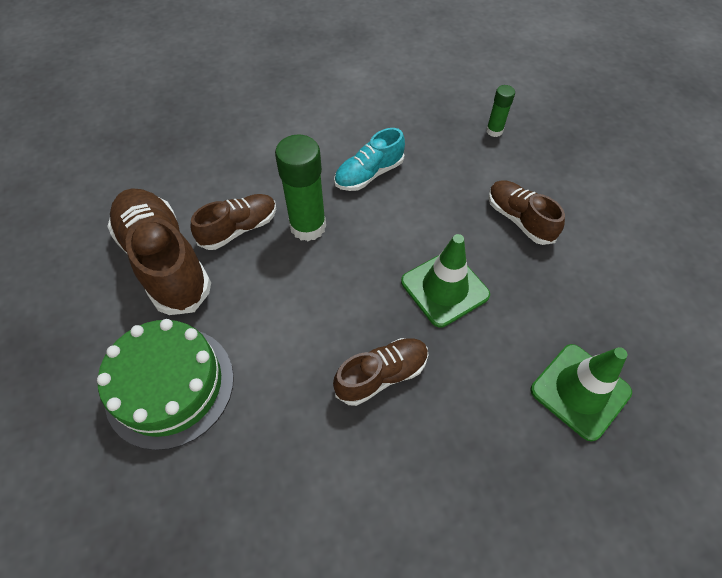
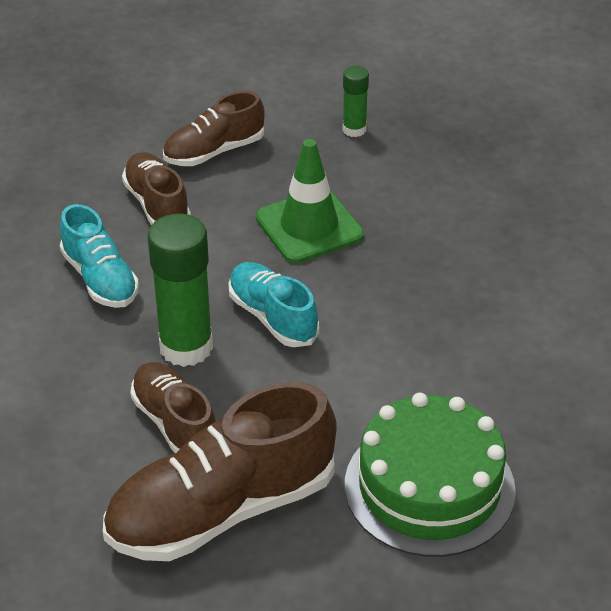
camera: 85 degrees left, 15 degrees down
(340, 273) = (272, 317): none -> turquoise shoe
(381, 375) = (423, 290): brown shoe -> brown shoe (157, 205)
(494, 131) = (50, 149): green glue stick -> green glue stick (354, 129)
(580, 391) = (447, 147): green traffic cone -> none

